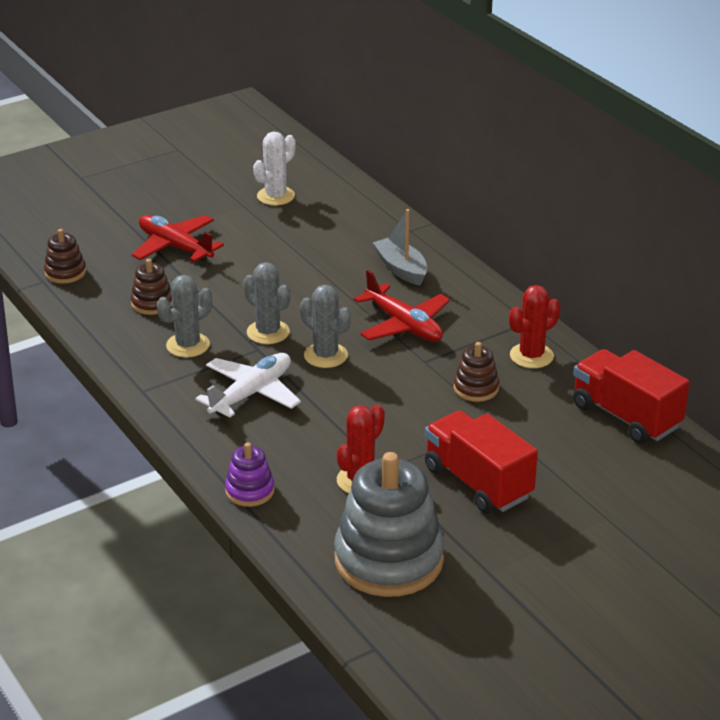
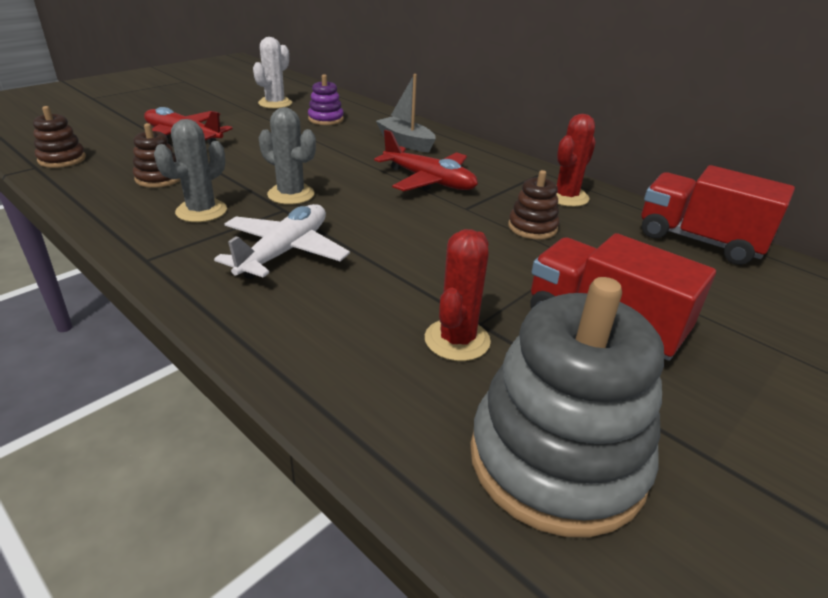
camera: 15 degrees left, 0 degrees up
(250, 491) = (308, 373): purple stacking toy -> purple stacking toy (326, 119)
(325, 355) = (360, 210): grey cactus -> none

